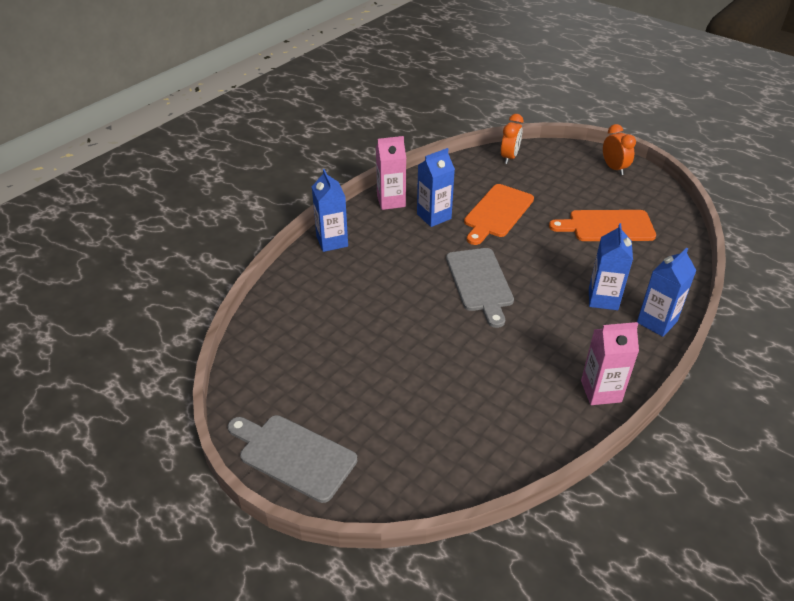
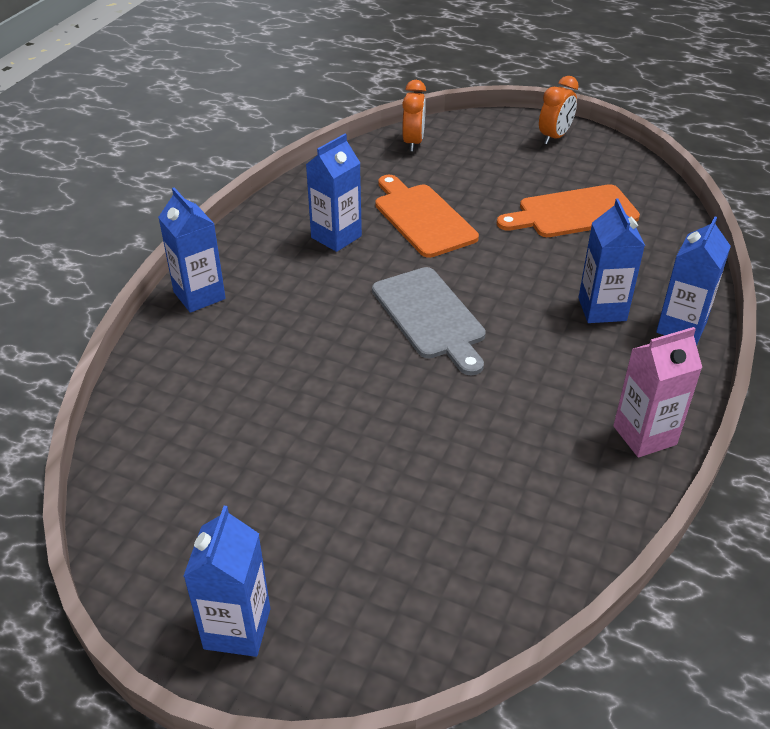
camera: 15 degrees left, 0 degrees up
(293, 455) = (237, 628): grey cutting board -> blue carton
(391, 201) = (268, 225): pink carton -> none
(497, 213) = (422, 218): orange cutting board -> orange cutting board turned 135 degrees clockwise
(614, 168) = (554, 137): orange clock -> orange clock turned 75 degrees clockwise

